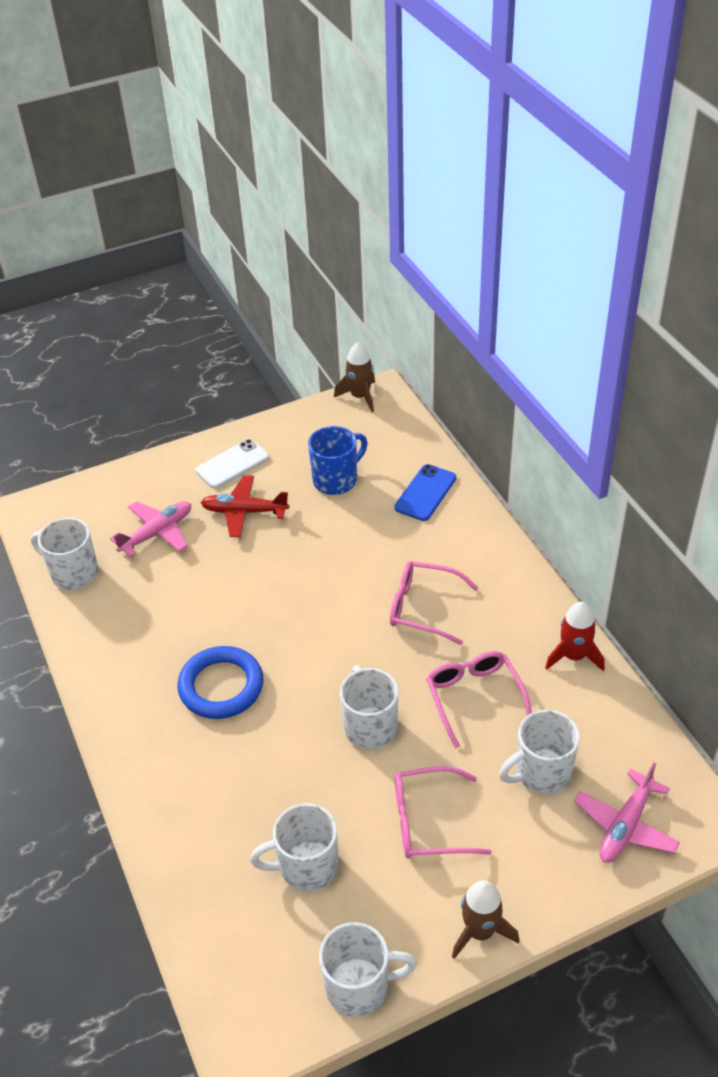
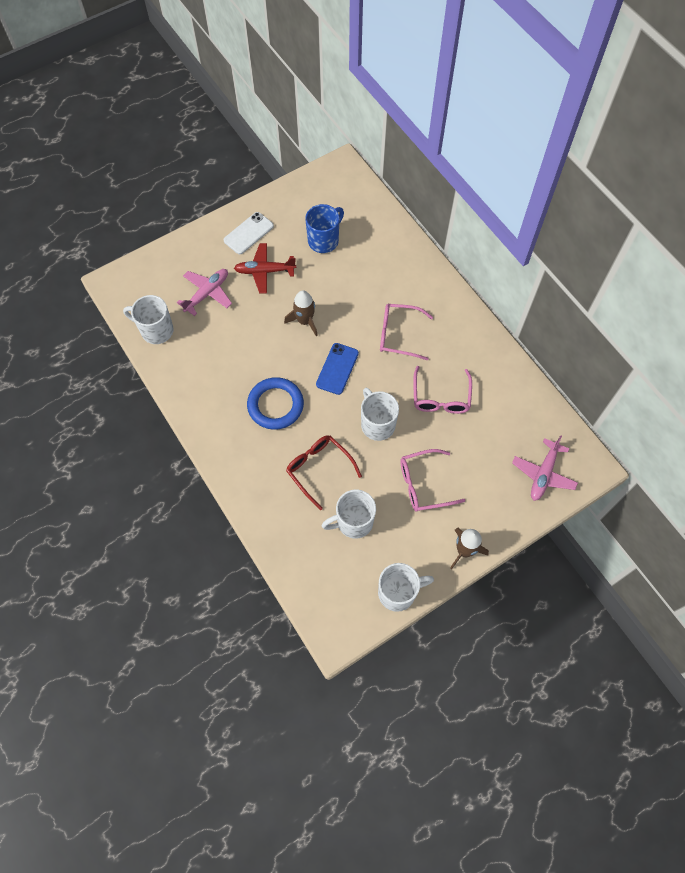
camera: 10 degrees left, 20 degrees up
(268, 783) = (319, 469): none -> red glasses
(360, 396) = (329, 169): brown rocket -> brown rocket (305, 321)
(425, 493) = (387, 246): blue phone -> blue phone (337, 369)
(474, 698) = (441, 397): pink glasses -> pink glasses turned 150 degrees counterclockwise
(541, 773) = (489, 444): white mug -> none
(573, 656) = (500, 361): red rocket -> none

